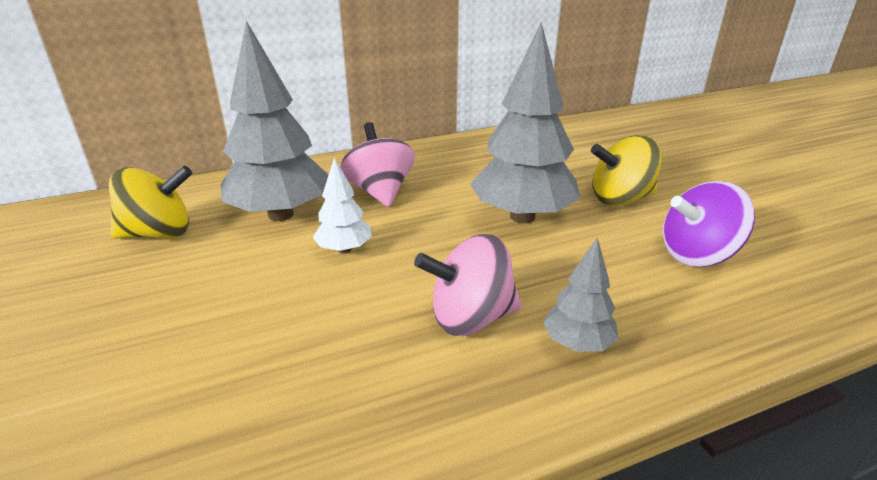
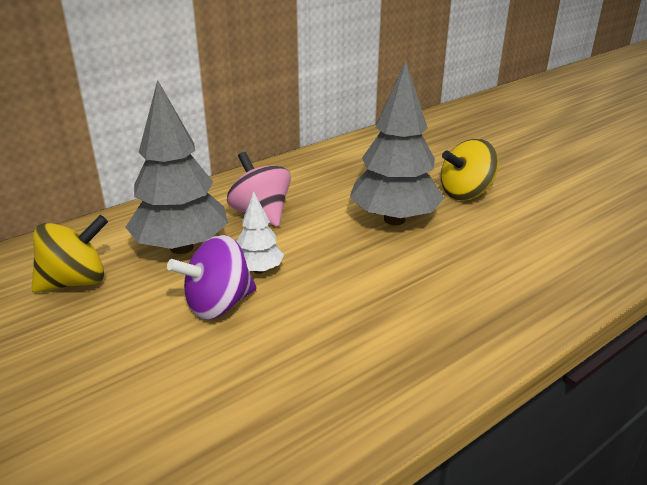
camera: 15 degrees left, 0 degrees up
(470, 318) = (392, 308): pink spinning top -> none
(577, 343) = (479, 313): grey tree -> none
(697, 255) = (540, 232): purple spinning top -> purple spinning top (218, 304)

